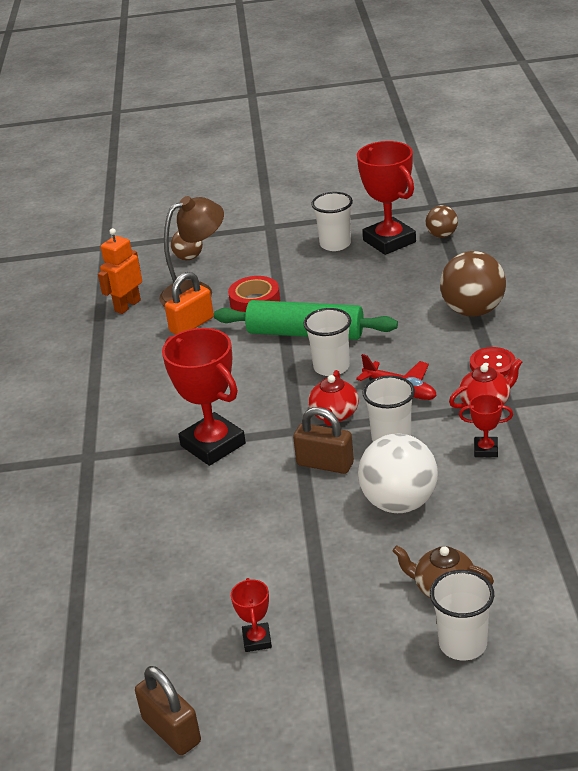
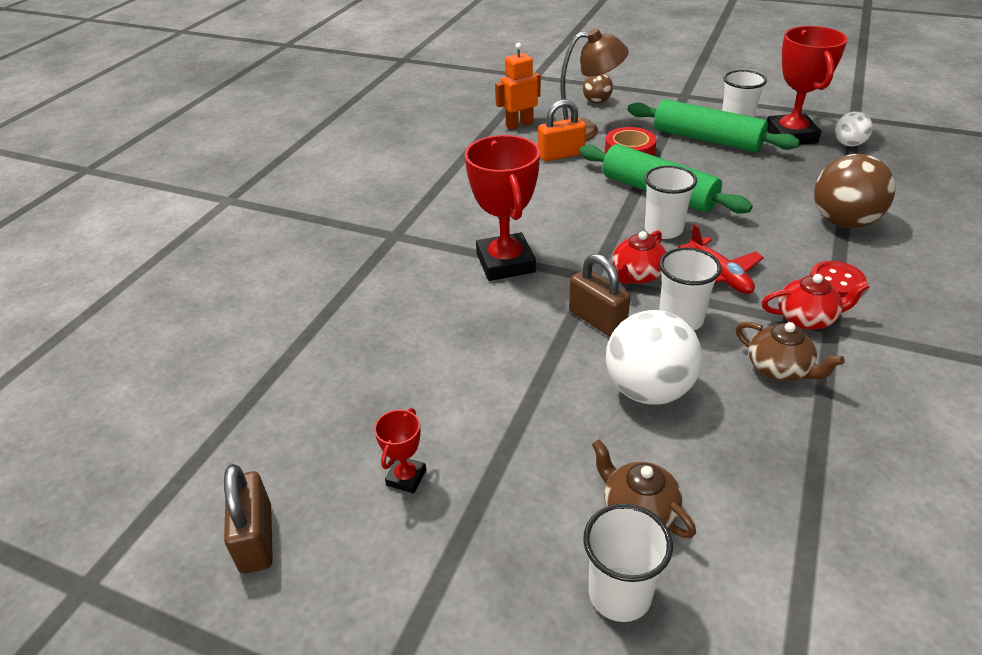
camera: 25 degrees right, 5 degrees up
(317, 267) = (707, 139): none -> green rolling pin
(442, 235) = (848, 144): brown ball -> white ball
(486, 450) = (779, 369): red trophy -> brown teapot

